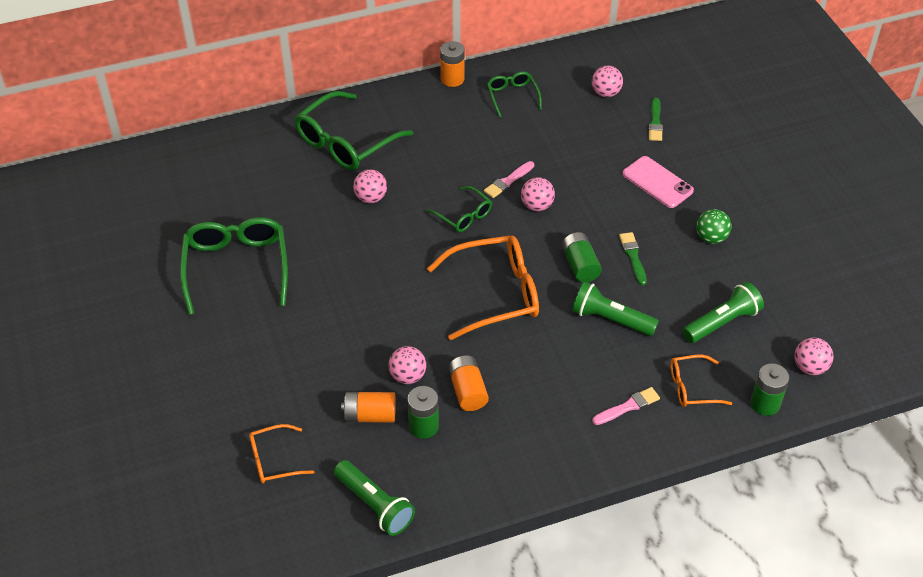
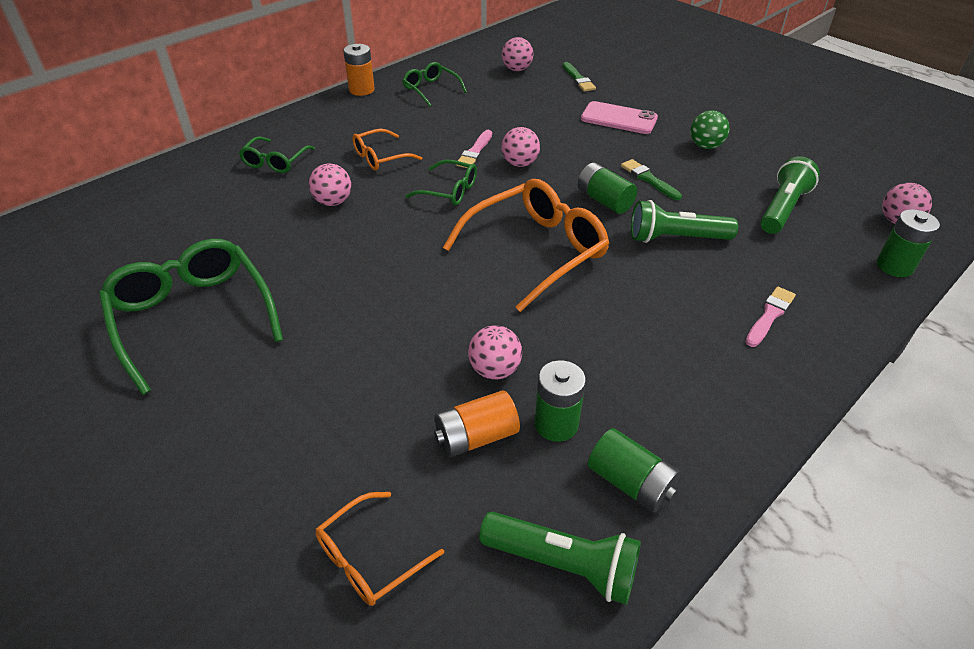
camera: 25 degrees left, 5 degrees down
(346, 142) = (275, 162): green glasses -> green glasses, size x0.53
(444, 478) = (630, 483): none -> green battery
(467, 391) = (580, 362): orange battery -> none
(692, 387) = (813, 274): orange glasses -> orange glasses (380, 157)

